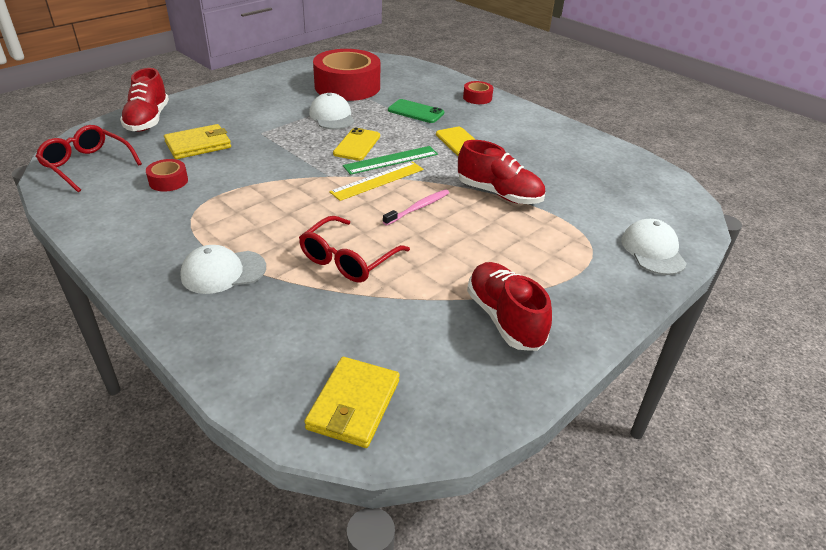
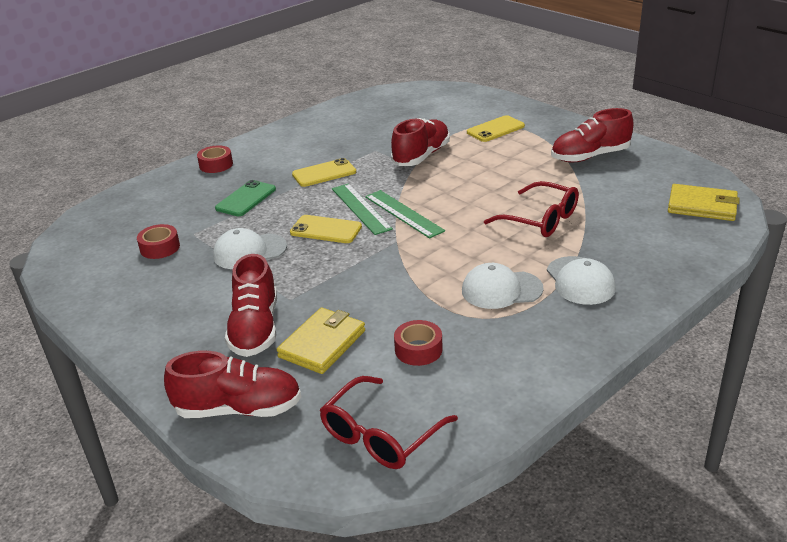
camera: 85 degrees left, 5 degrees down
(198, 145) = (322, 344): yellow wallet -> yellow wallet turned 60 degrees clockwise
(230, 122) = (255, 329): none -> red shoe
(347, 86) = (160, 248): red tape -> red tape, size x0.44
(377, 180) = (403, 213): yellow ruler -> green ruler
(418, 208) = (450, 191): pink toothbrush -> none
(577, 248) = (495, 129): none -> yellow phone
(653, 250) = (492, 105): white cap -> white cap (501, 290)

